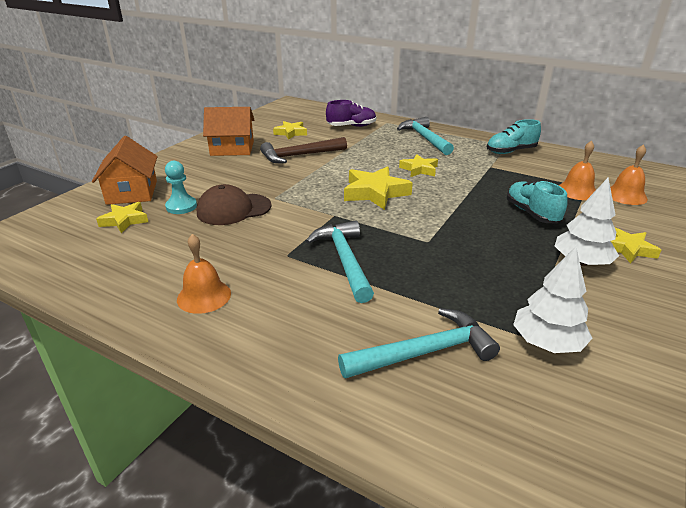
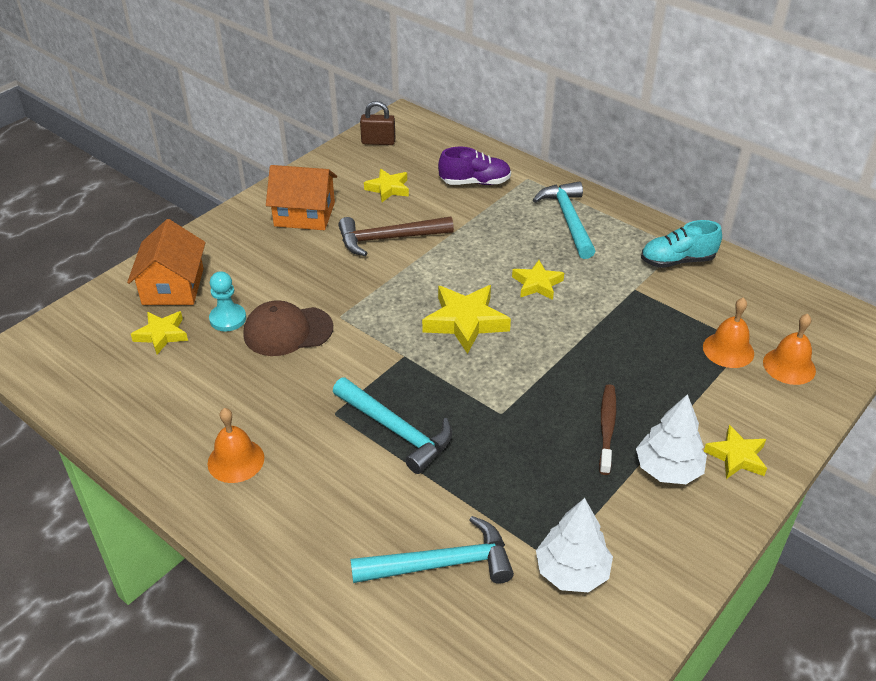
camera: 10 degrees right, 10 degrees up
(276, 113) = (378, 142): none -> brown padlock
(344, 260) = (396, 430): turquoise hammer -> turquoise hammer turned 135 degrees clockwise
(517, 242) = (607, 428): none -> brown toothbrush
(532, 213) = (648, 383): turquoise shoe -> none

